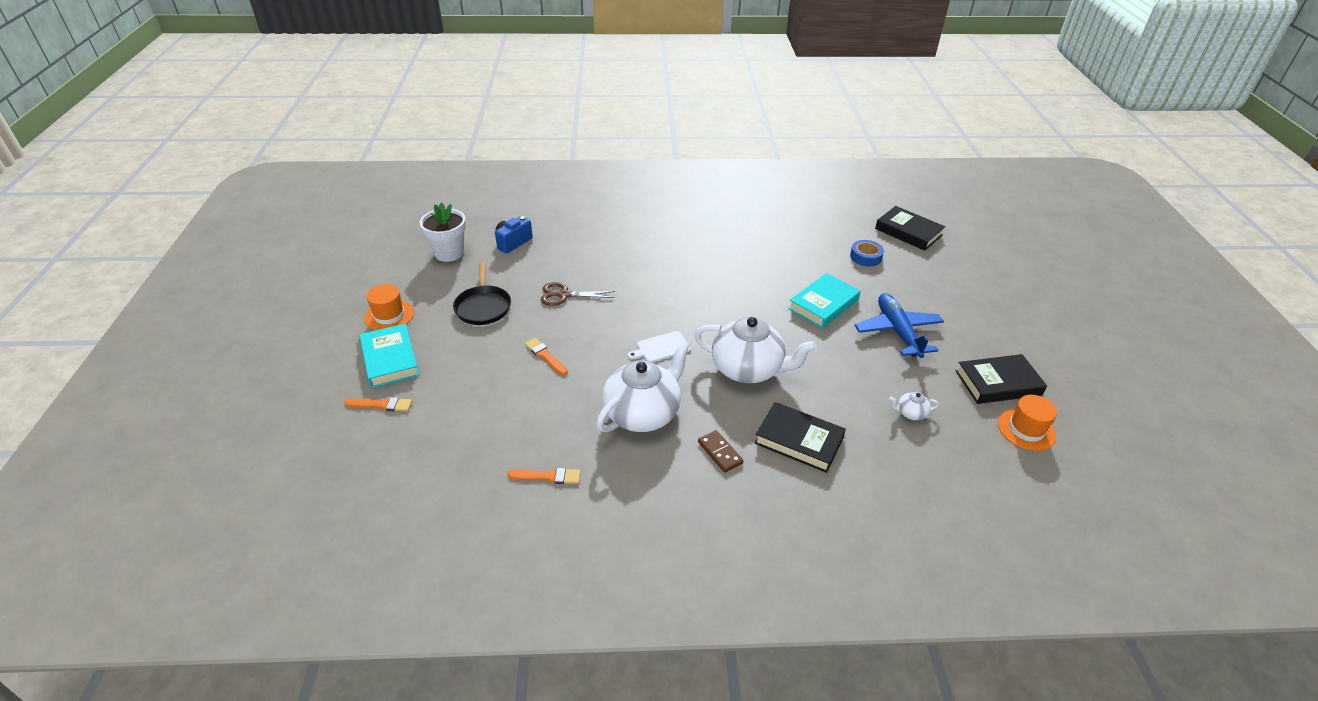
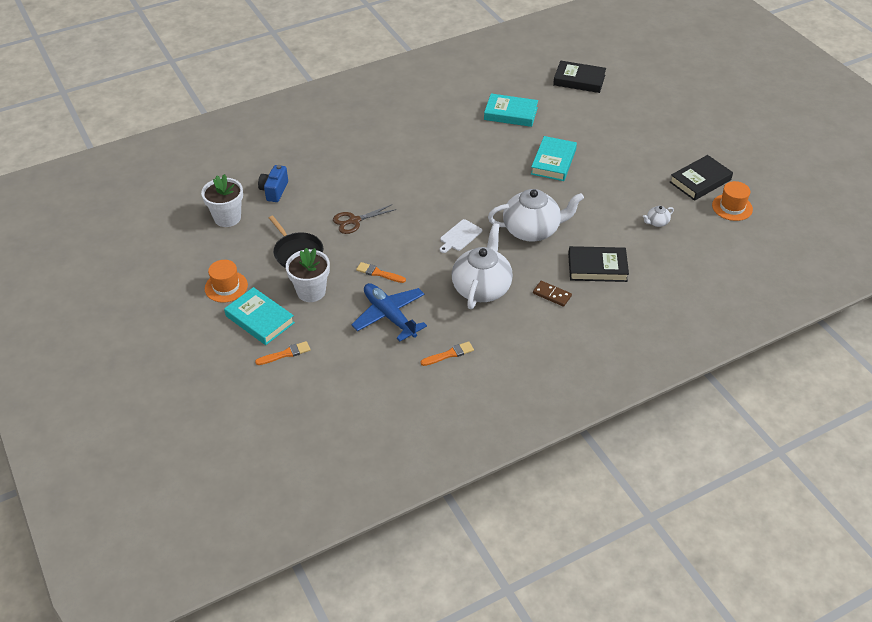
camera: 25 degrees left, 5 degrees up
(463, 350) = (311, 291): none -> white flower pot
(808, 242) = (510, 113): none -> turquoise book
(865, 257) = (560, 112): blue tape -> none
(897, 331) = (616, 165): blue plane -> blue plane (389, 316)

